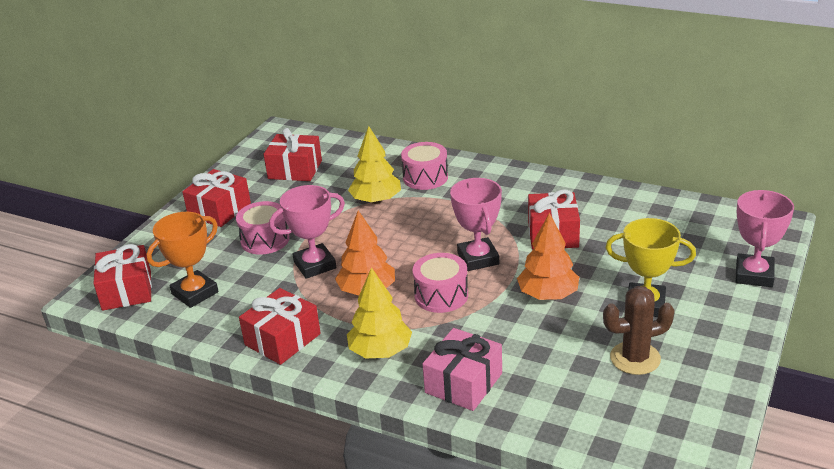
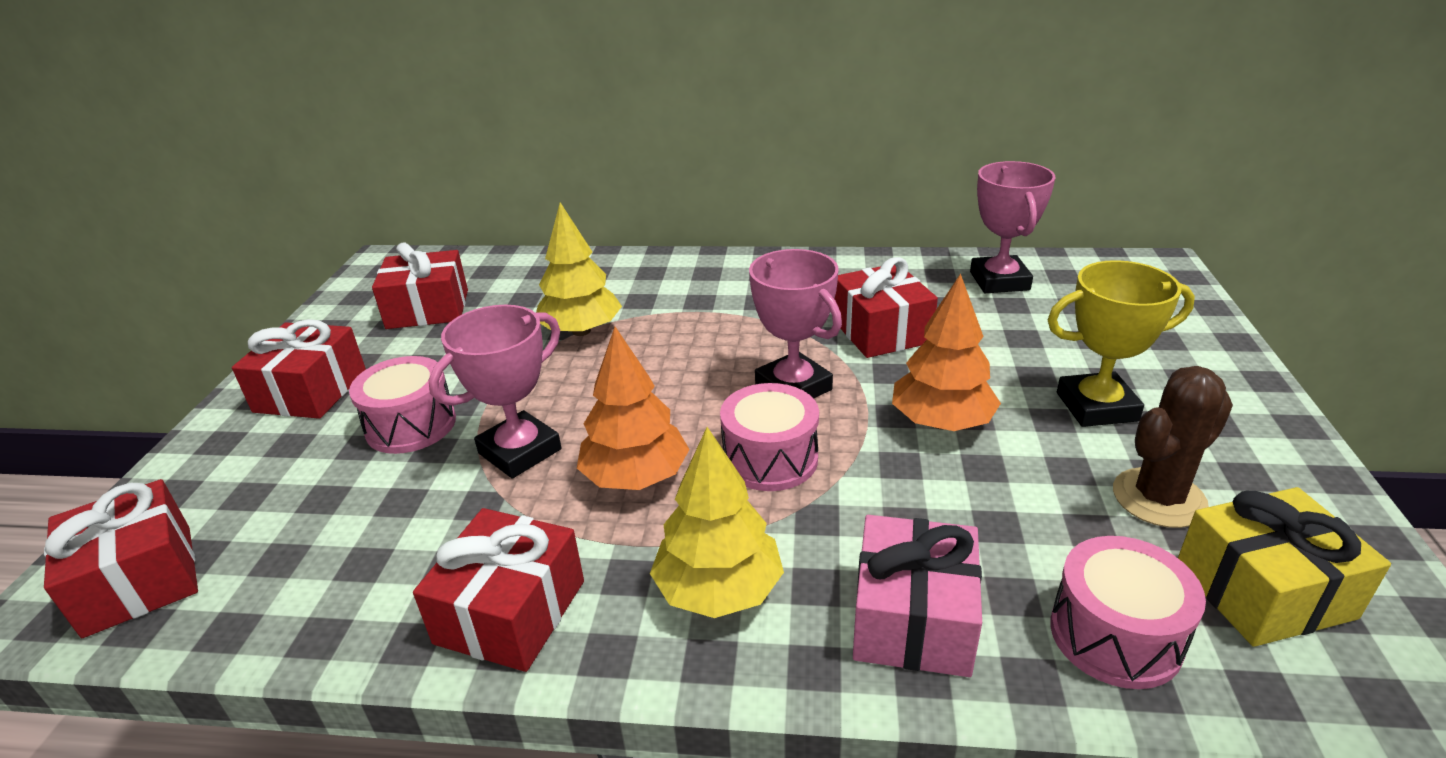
camera: 20 degrees left, 0 degrees up
(195, 293) = (294, 553): orange trophy -> none
(425, 177) = (642, 287): pink drum -> pink drum (1115, 635)
(647, 410) = (1263, 591): none -> yellow gift
(754, 275) = (1200, 335): pink trophy -> pink trophy (999, 281)

